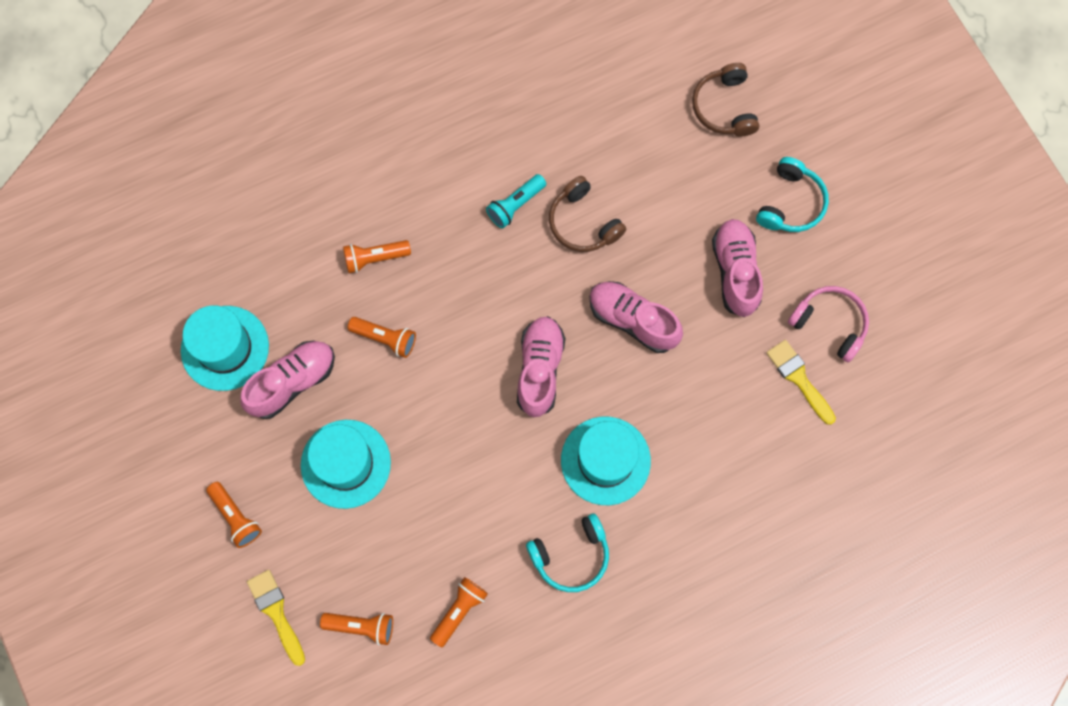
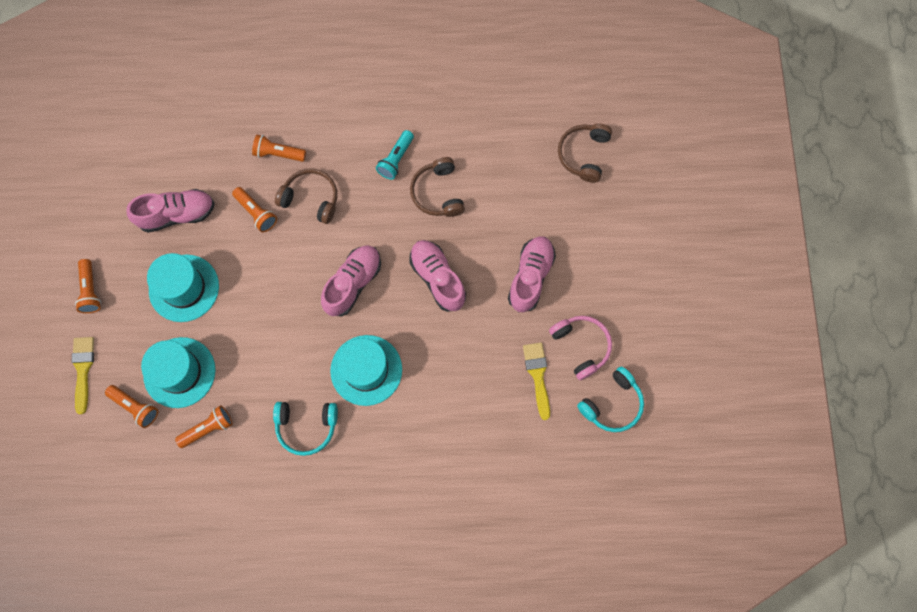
camera: 25 degrees right, 0 degrees up
(225, 348) = (144, 170): turquoise hat -> turquoise hat (179, 372)
(440, 294) = (311, 198): none -> brown headphones
(515, 205) = (396, 159): turquoise flashlight -> turquoise flashlight turned 45 degrees counterclockwise
(791, 203) = (597, 245): turquoise headphones -> turquoise headphones (612, 404)

